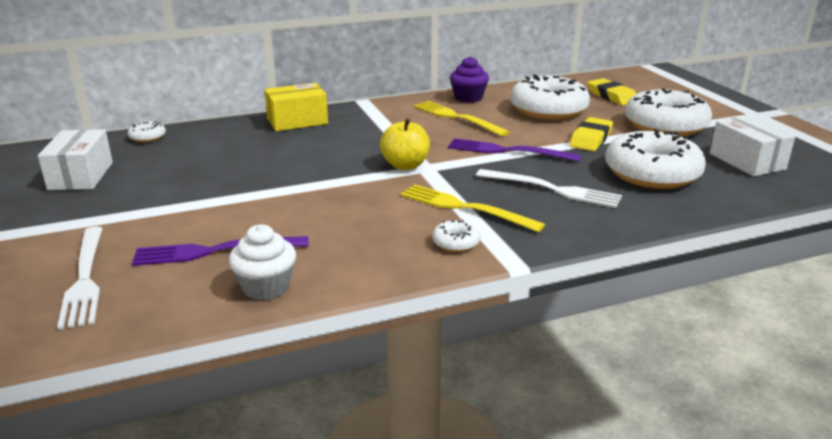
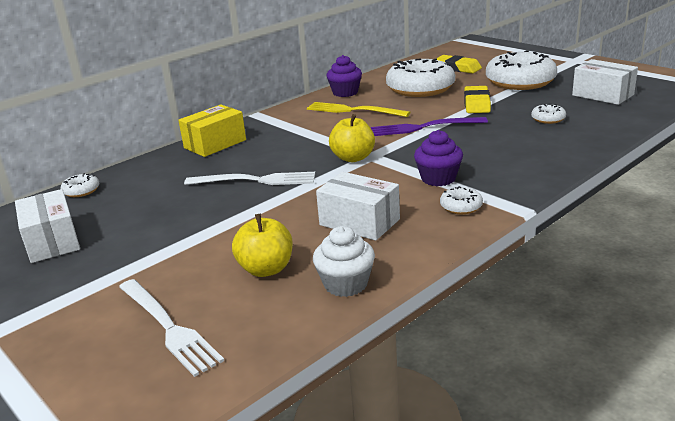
camera: 20 degrees left, 0 degrees up
(215, 251) = (266, 269): purple fork -> yellow apple
(342, 230) = (359, 222): none -> white box
(465, 208) = (438, 178): yellow fork -> purple cupcake
(552, 189) = (489, 148): white fork -> white fork (255, 180)
(652, 173) = (548, 119): white donut -> white donut, size x0.42

